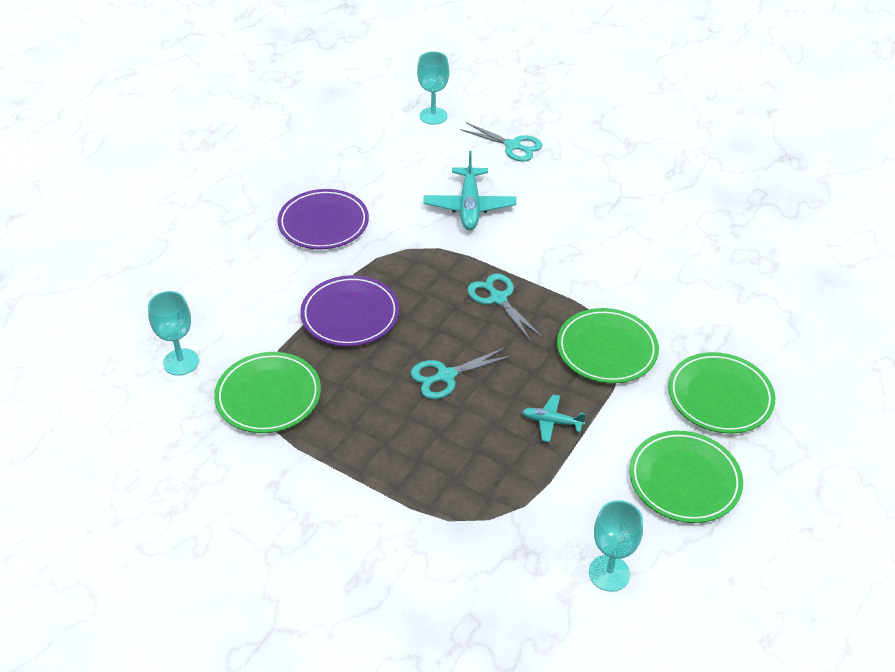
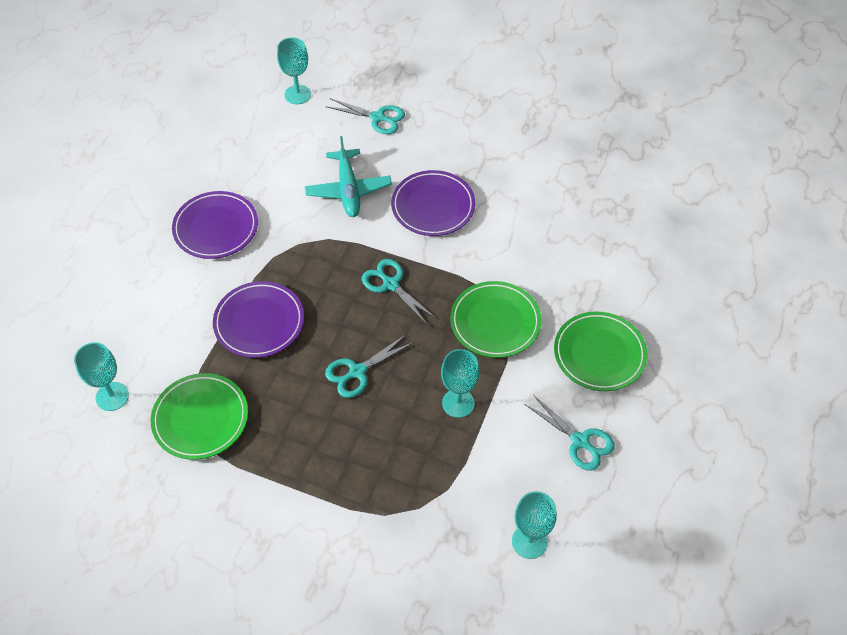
camera: 10 degrees left, 10 degrees up
(551, 422) = (458, 403): turquoise plane -> turquoise goblet
(557, 232) = (433, 206): none -> purple plate
(684, 480) = (580, 441): green plate -> turquoise scissors

